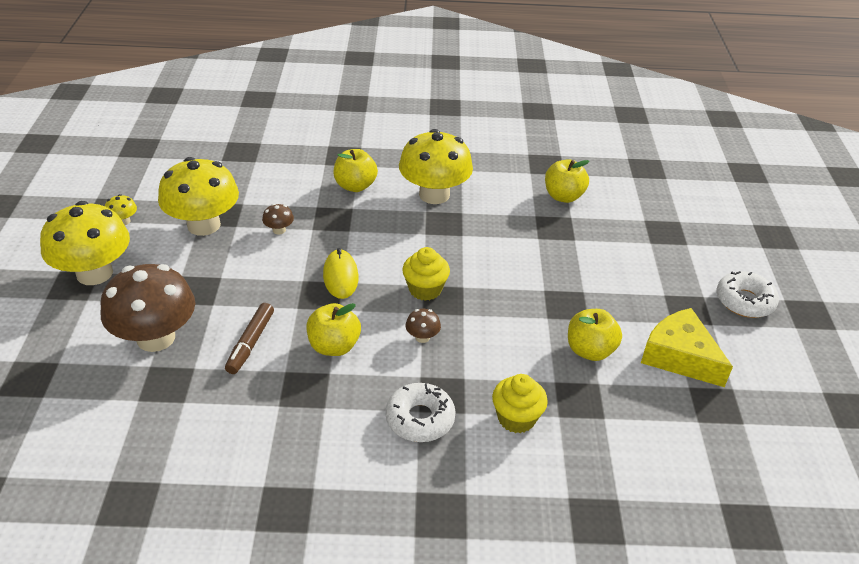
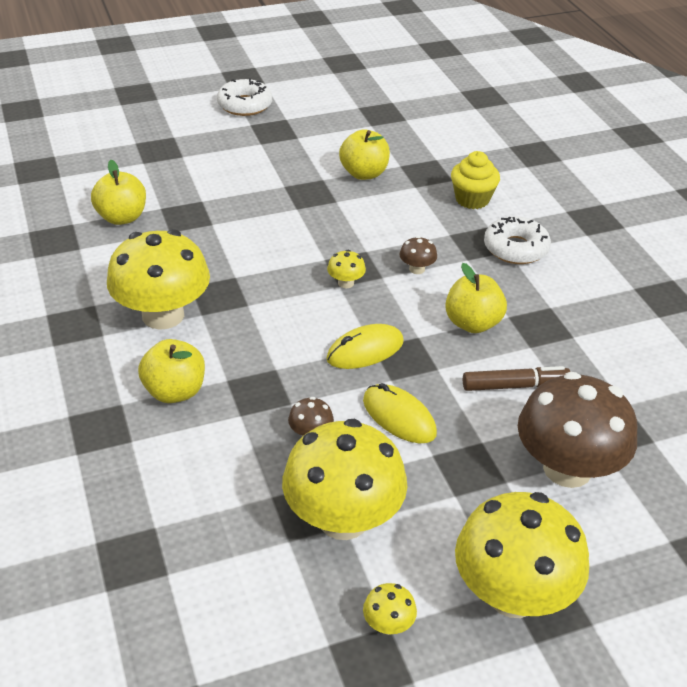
camera: 110 degrees left, 0 degrees up
(264, 272) = (399, 417): none -> yellow mouse
(425, 289) = (346, 283): yellow cupcake -> yellow mushroom
(679, 356) = (339, 131): yellow cheese -> none

